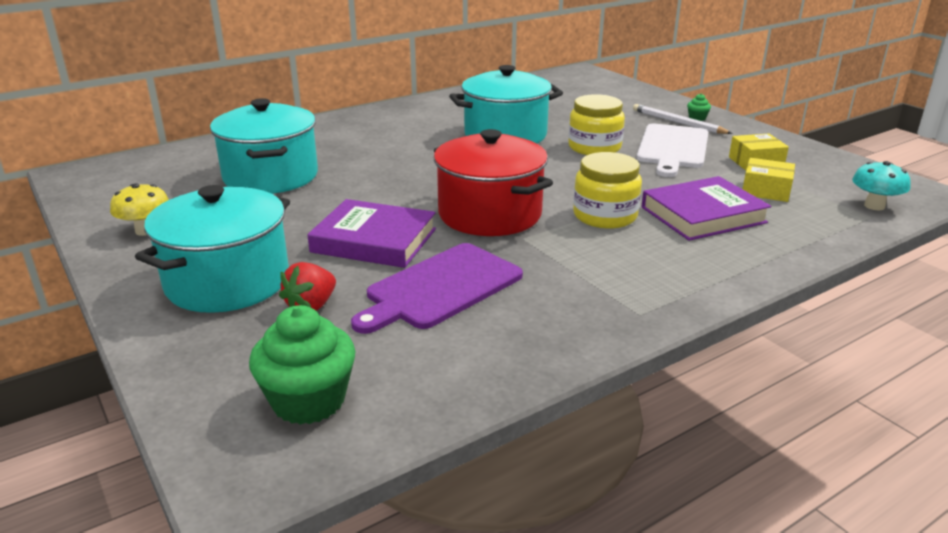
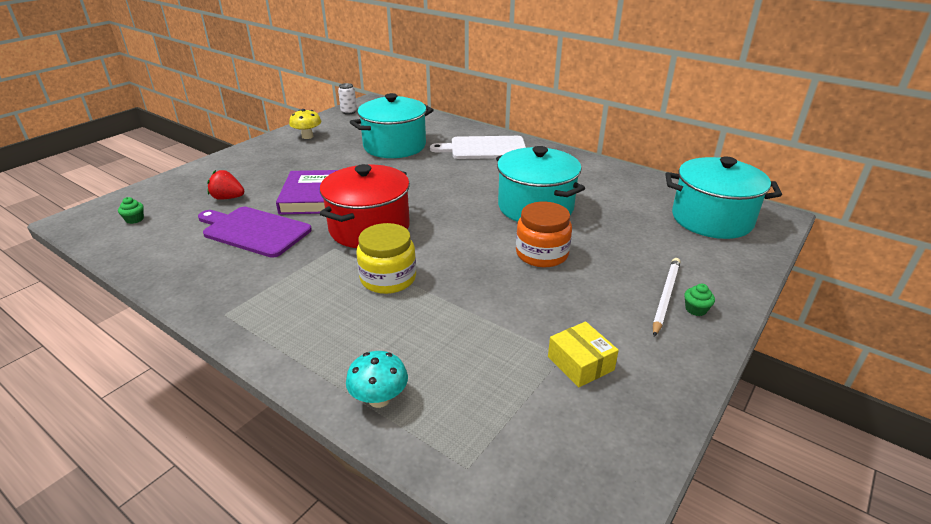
camera: 70 degrees right, 5 degrees up
(90, 192) = (349, 112): none -> white can
(228, 282) = (253, 170): turquoise pot -> turquoise pot (711, 219)
(308, 401) = (134, 219): green cupcake -> green cupcake, size x0.45
(594, 147) = (542, 254): yellow jar -> orange jar
(672, 148) = (578, 300): white cutting board -> white cutting board (484, 148)
(703, 215) = (414, 332): purple book -> none
(766, 190) = (499, 374): yellow box -> none
(874, 206) = (502, 472): turquoise mushroom -> turquoise mushroom (379, 399)

